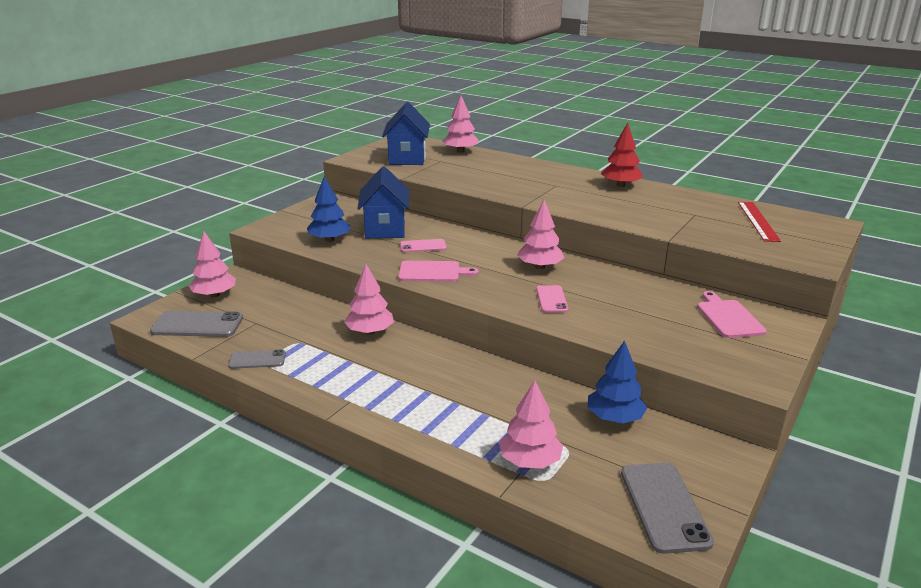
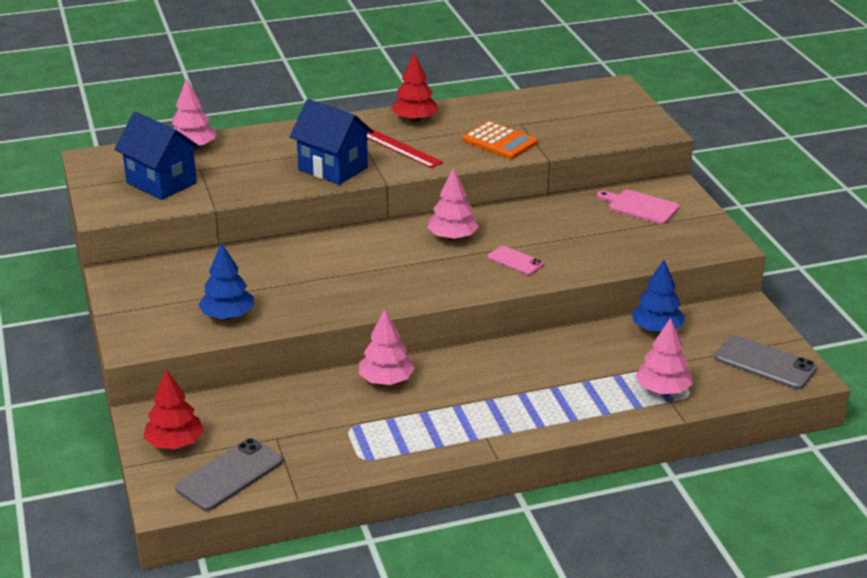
camera: 50 degrees left, 5 degrees up
(214, 295) = (175, 443): pink tree -> red tree
(257, 360) = (352, 461): grey phone -> none
(385, 229) = (252, 276): blue house -> blue house (333, 168)
(423, 246) = (324, 273): pink phone -> none
(432, 272) = (385, 291): pink cutting board -> none
(654, 217) = (499, 141): none -> orange calculator
(758, 221) = (569, 108): red ruler -> red ruler (399, 148)

